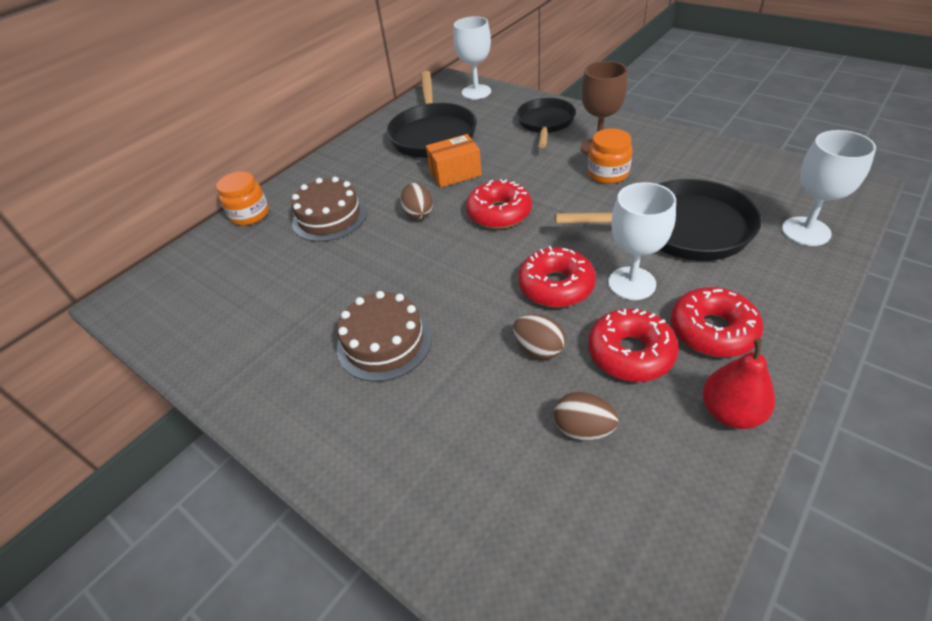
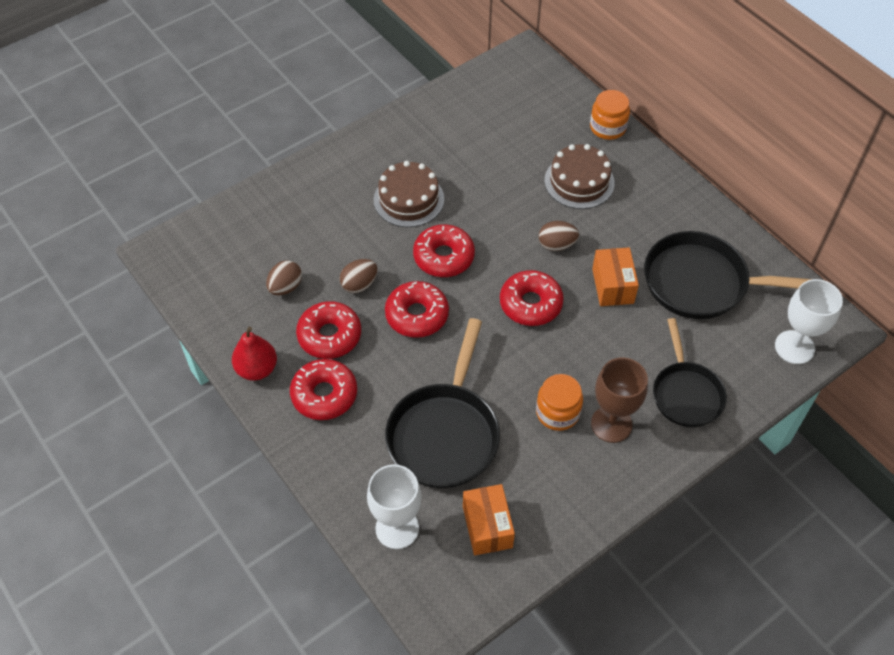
camera: 100 degrees right, 10 degrees up
(465, 287) = (444, 257): none -> red donut
(545, 123) = (686, 393): black pan -> black pan turned 60 degrees clockwise
(631, 283) = (396, 366): white goblet -> none
(749, 183) = (487, 527): none -> orange box

